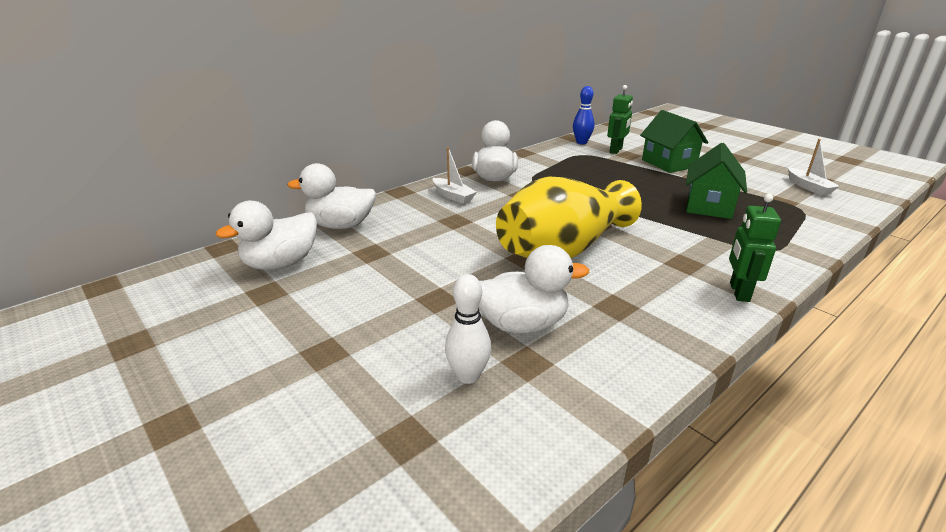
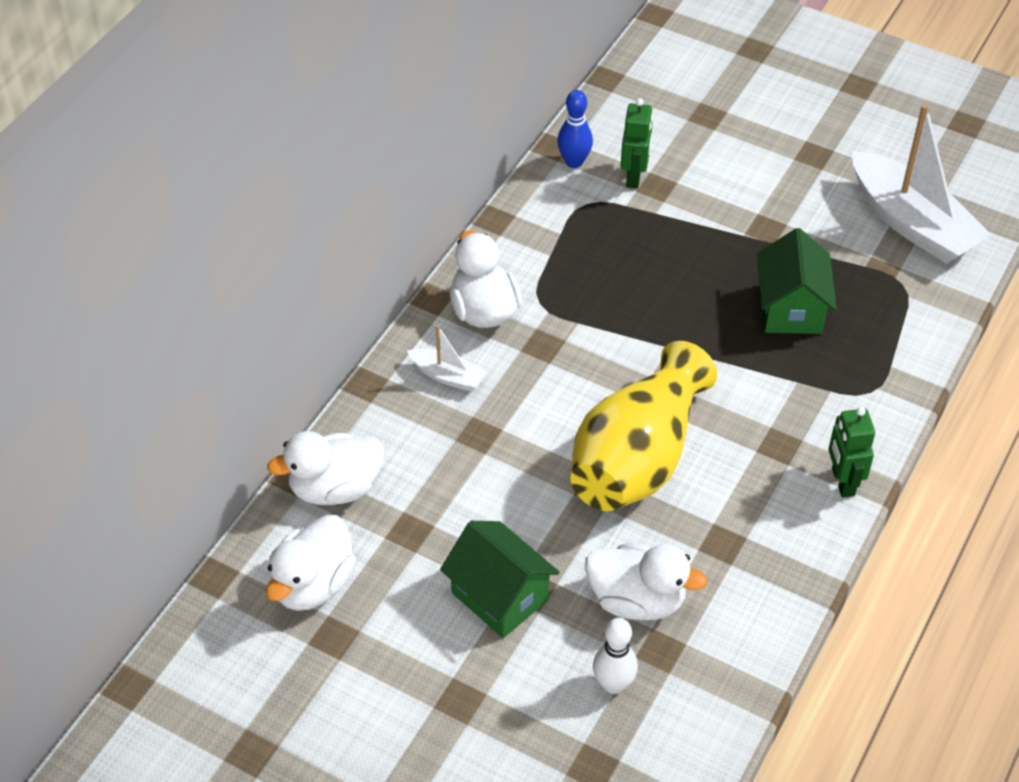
camera: 20 degrees left, 20 degrees up
(522, 324) = (637, 600): white duck -> white duck turned 45 degrees clockwise
(668, 163) = (719, 200): green house -> green house (500, 596)
(808, 187) = (912, 223): white boat -> white boat, size x2.13

